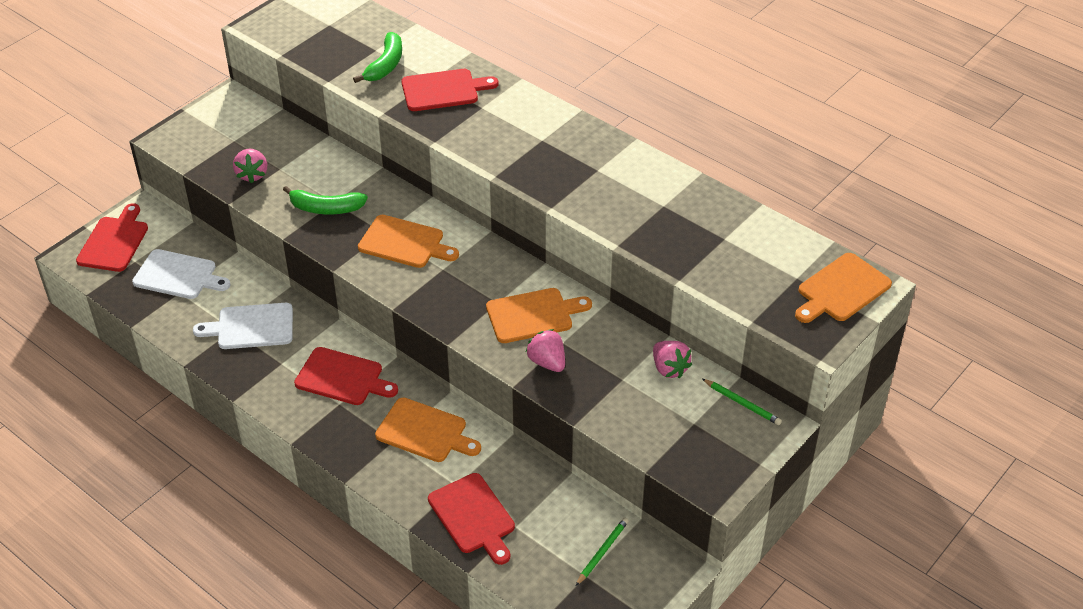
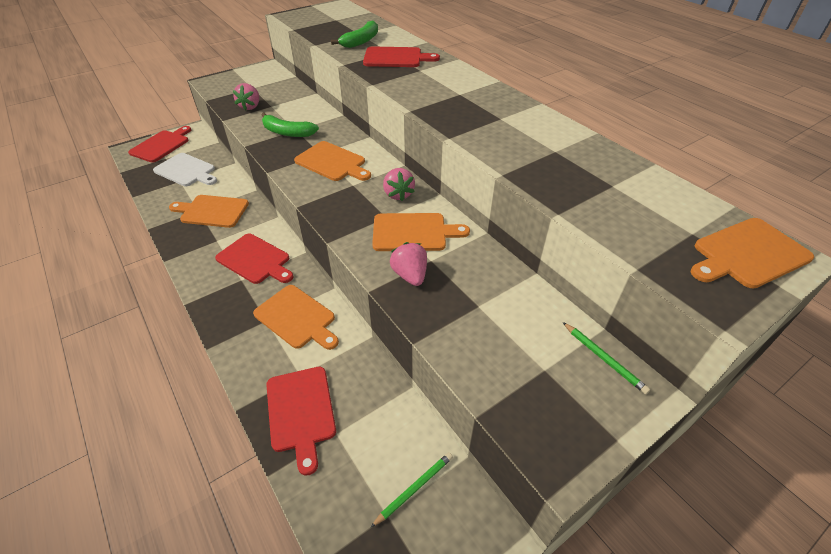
camera: 15 degrees right, 0 degrees up
(251, 327) = (212, 211): white cutting board -> orange cutting board
(669, 368) = (530, 305): pink strawberry -> pink strawberry (398, 194)

